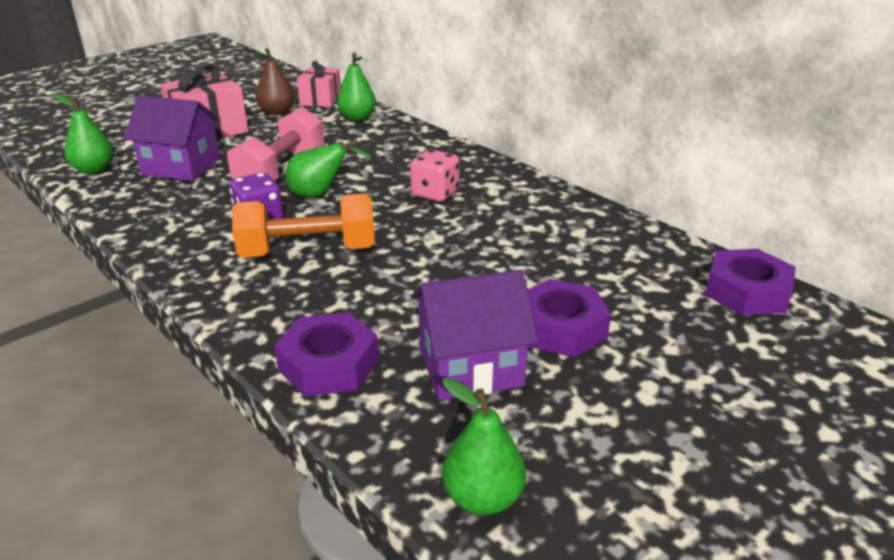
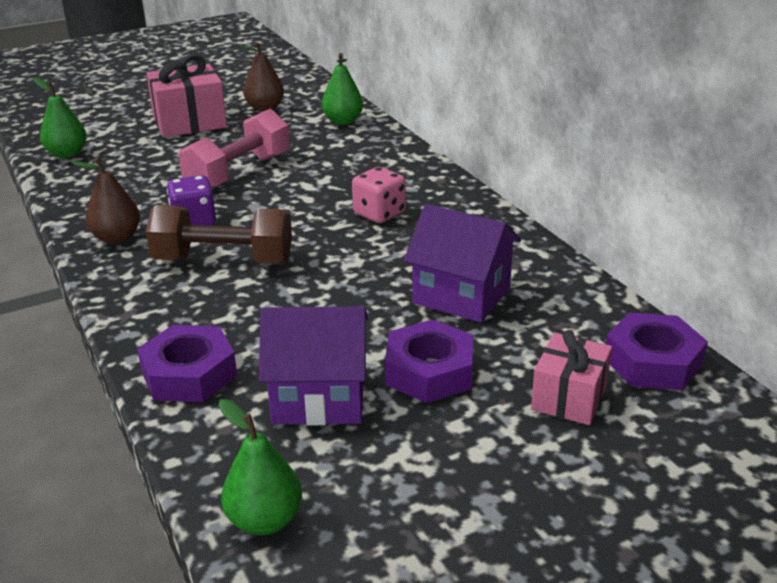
camera: 15 degrees right, 0 degrees up
(181, 167) = (147, 159): purple house -> purple house (462, 295)
(186, 243) = (116, 238): none -> brown pear
(308, 252) = (224, 260): orange dumbbell -> brown dumbbell
(320, 195) = (264, 202): green pear -> none
(321, 100) = (315, 98): pink gift -> pink gift (569, 397)

